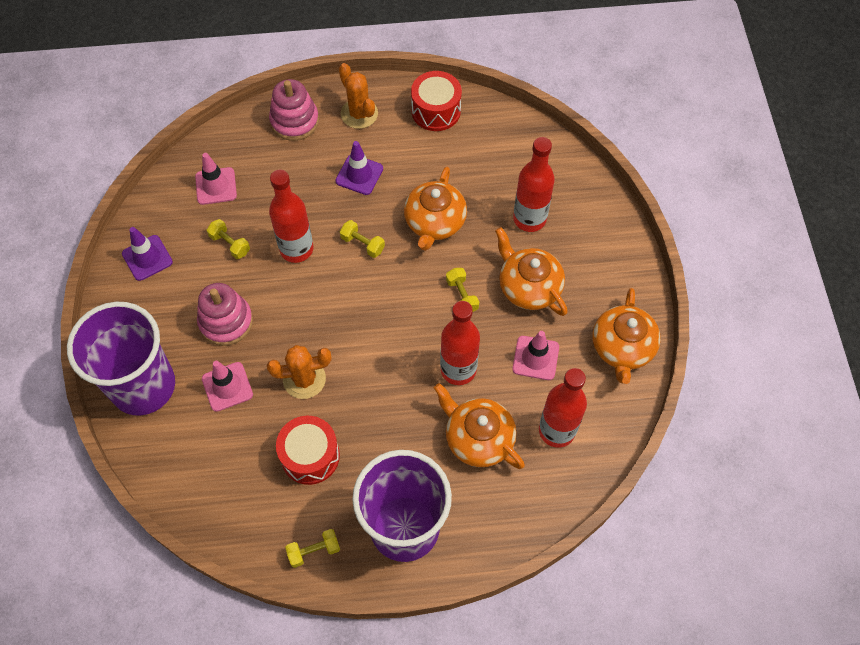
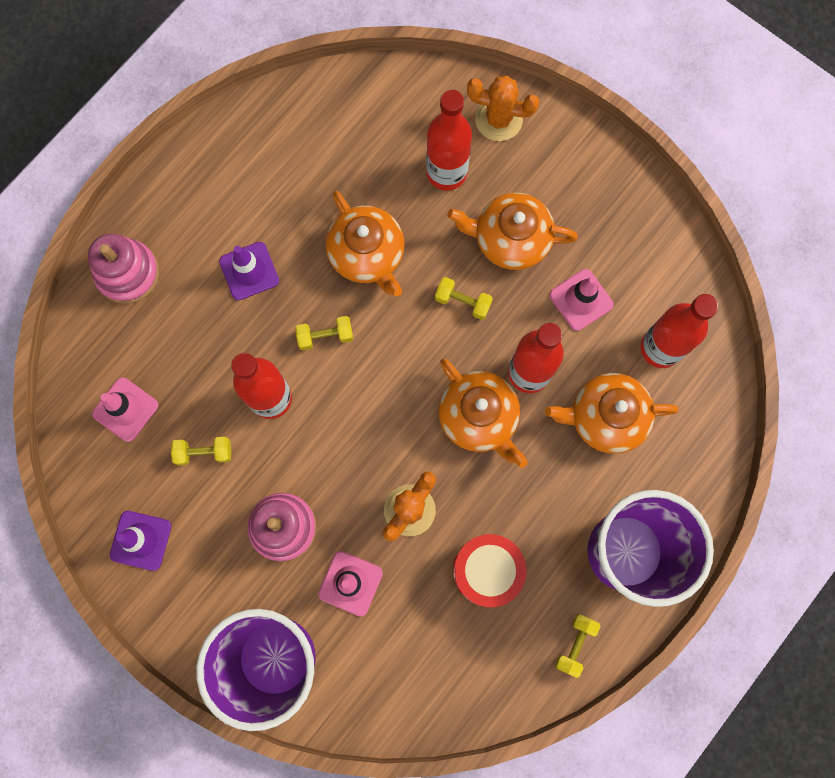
camera: 45 degrees left, 15 degrees up
(359, 114) = (182, 208): orange cactus -> orange cactus (498, 119)
(436, 111) = (251, 139): red drum -> none
(622, 348) = (640, 222): orange teapot -> orange teapot (479, 417)

